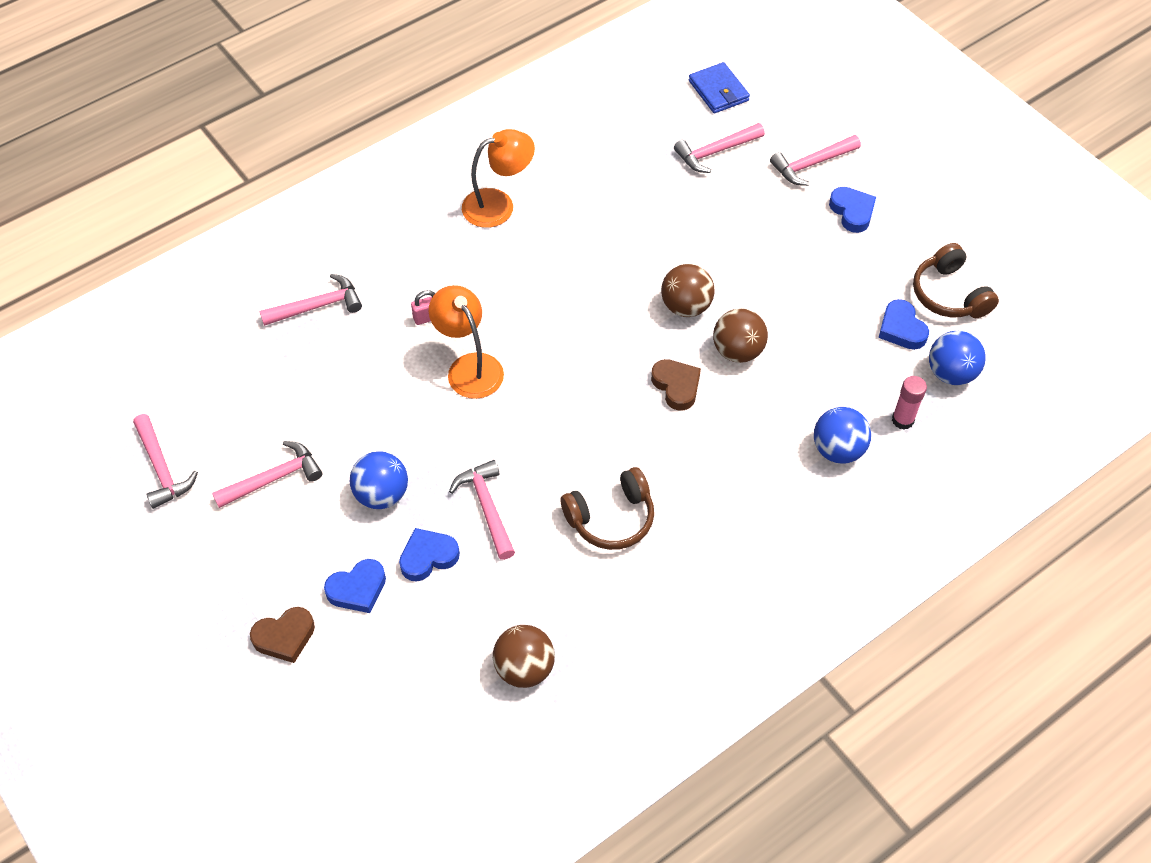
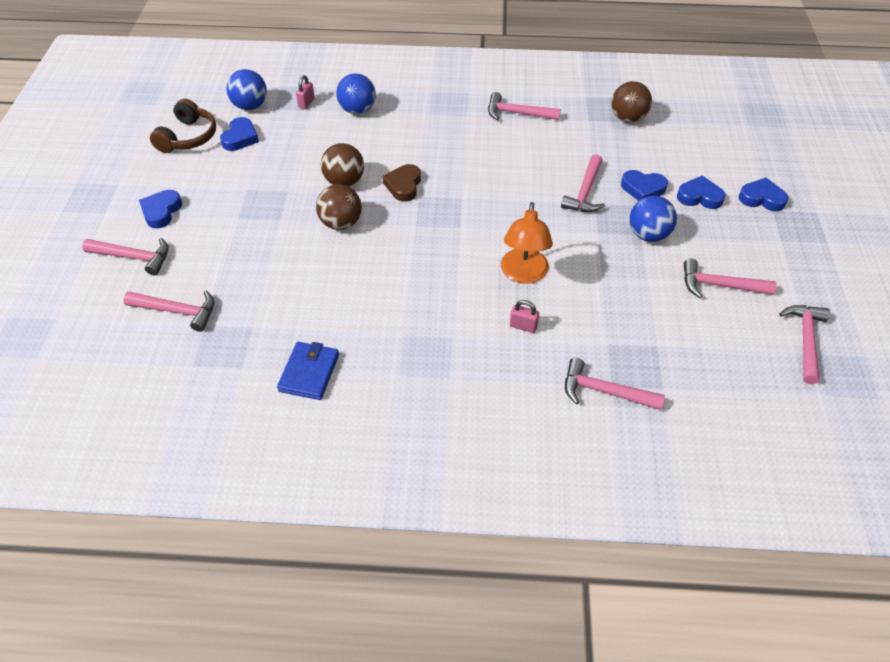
camera: 140 degrees left, 5 degrees down
(284, 637) = (761, 198): brown heart -> blue heart
(498, 205) = (382, 381): orange lamp -> none
(611, 518) = (516, 149): brown headphones -> none
(660, 577) = (517, 113): none -> pink hammer
(718, 91) = (100, 360): blue wallet -> blue wallet (309, 373)
(902, 420) = (306, 103): pink glue stick -> pink padlock

